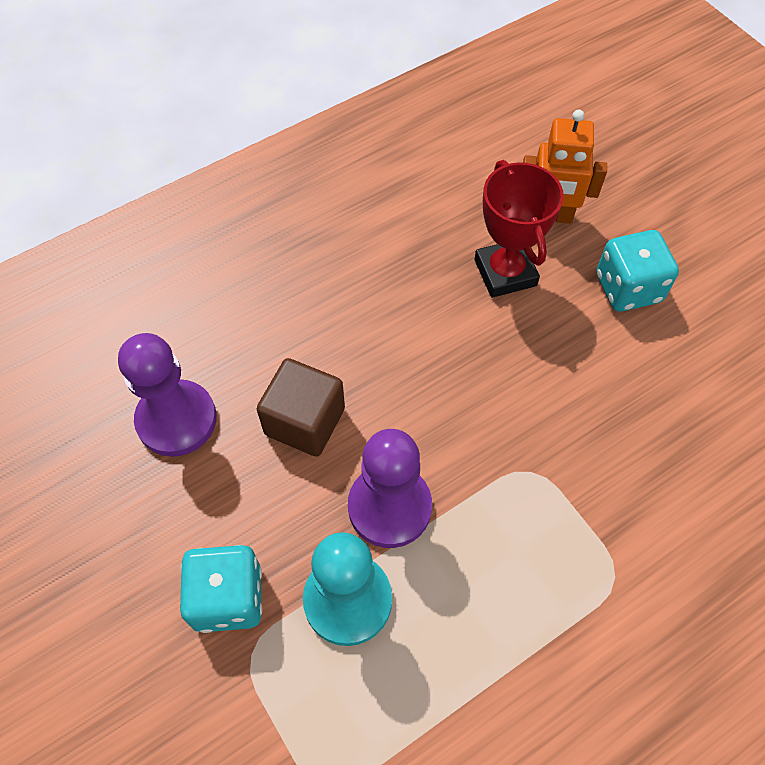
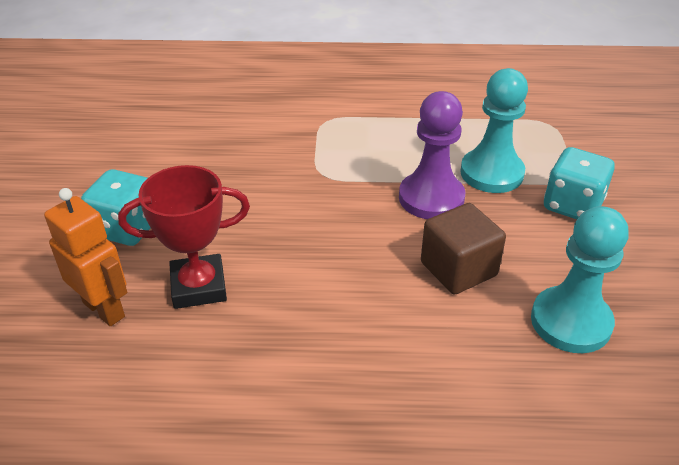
camera: 145 degrees left, 20 degrees down
(176, 420) = (570, 322): purple pawn -> turquoise pawn
(505, 272) = (199, 287): red trophy -> red trophy turned 60 degrees clockwise

